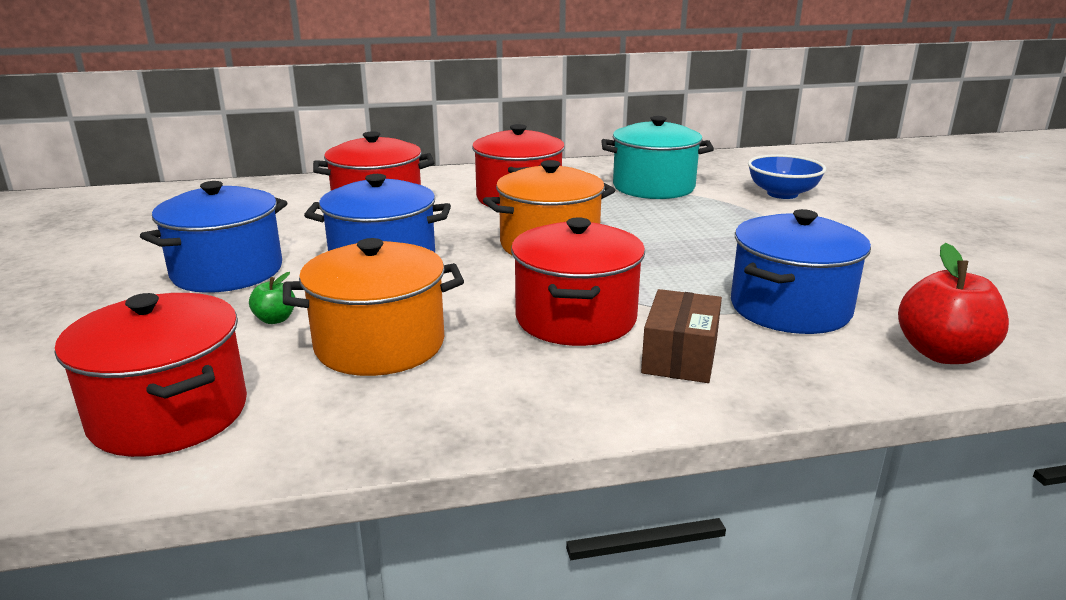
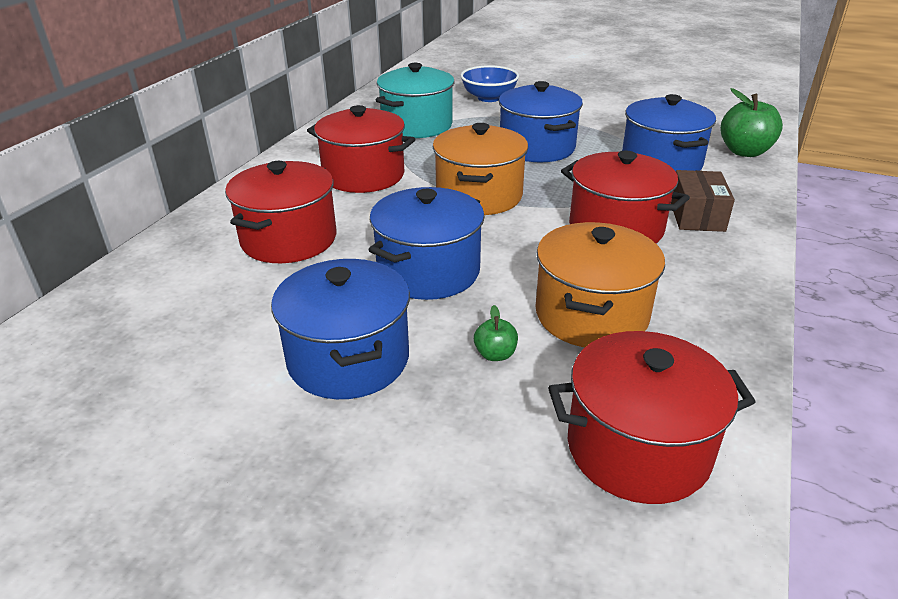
camera: 55 degrees left, 10 degrees up
(680, 356) = (696, 216): brown box -> brown box turned 45 degrees clockwise
(703, 241) = (537, 148): none -> blue pot
(943, 354) = (744, 152): red apple -> green apple

